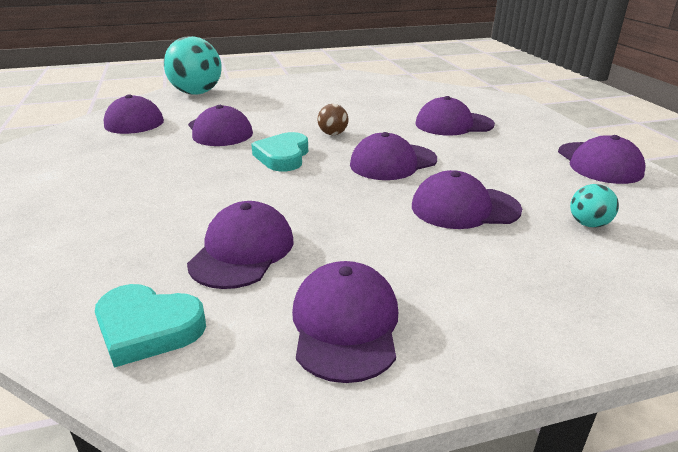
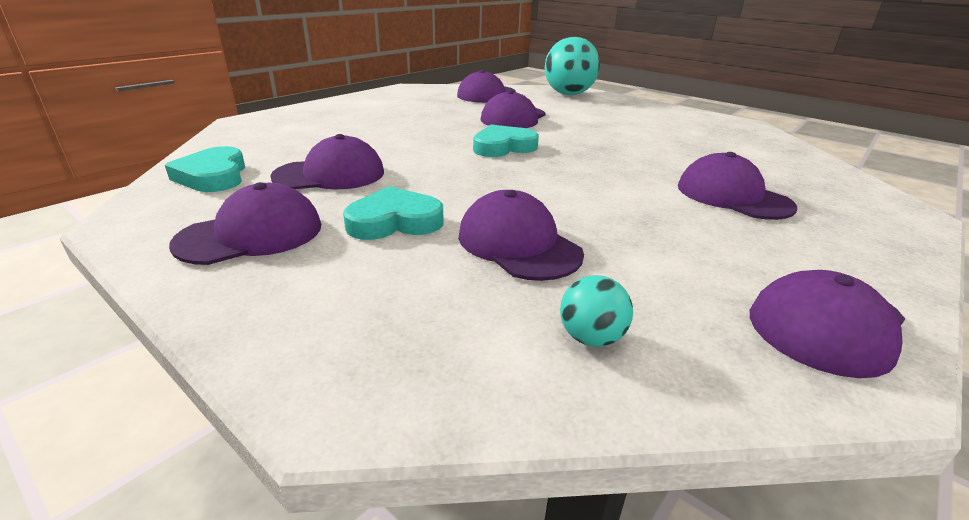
camera: 55 degrees right, 0 degrees up
(333, 134) = (584, 151): brown ball -> none
(385, 244) = (394, 221): none -> turquoise heart
(393, 162) = (568, 188): purple cap -> none

